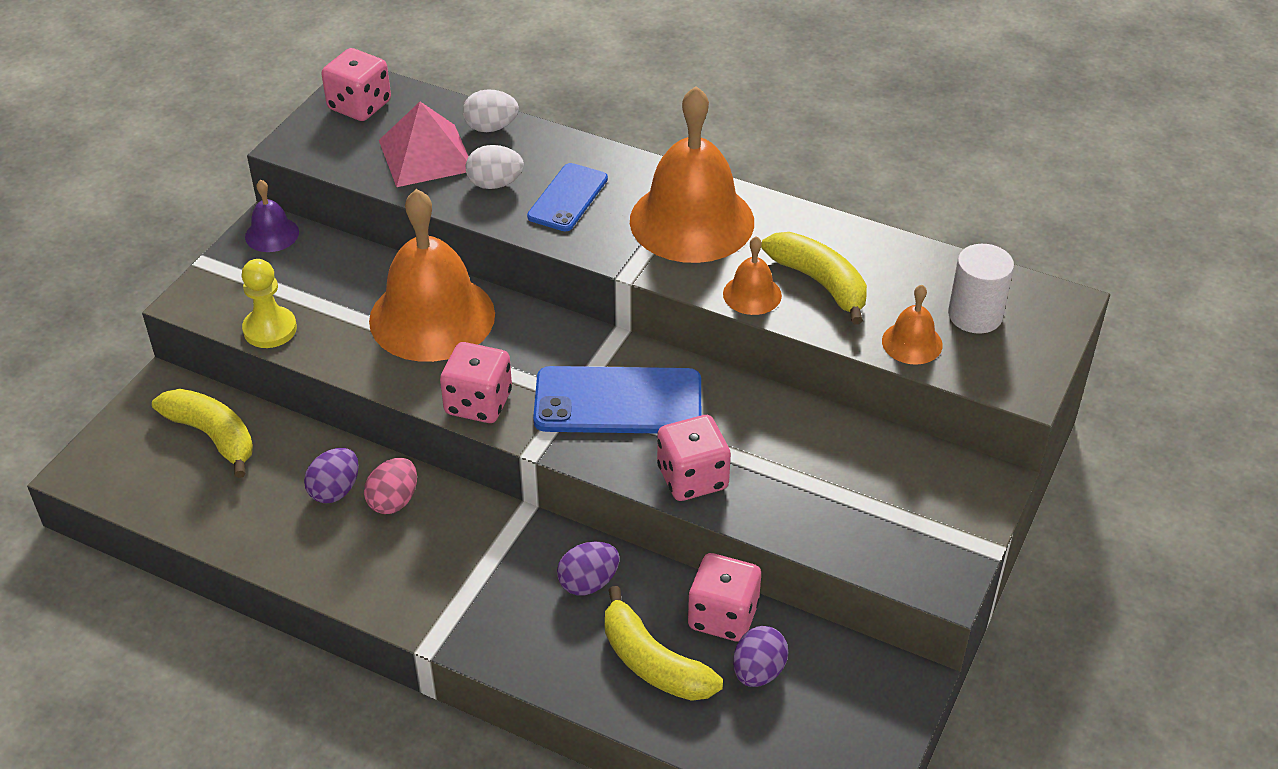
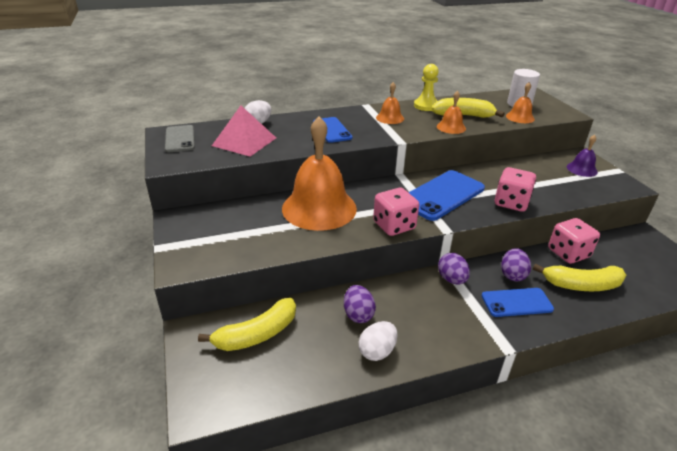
camera: 45 degrees left, 10 degrees down
(213, 436) = (257, 334): yellow banana -> yellow banana turned 150 degrees clockwise
(270, 329) = (247, 254): yellow pawn -> yellow pawn (426, 106)
(272, 234) = (184, 218): purple bell -> purple bell (582, 169)
(359, 106) = (180, 139): pink dice -> grey phone
(393, 501) = (391, 300): pink egg -> none
(495, 184) = (293, 138): white egg -> white egg (377, 351)
(529, 615) = (516, 302): none -> blue phone
(692, 221) = (390, 118): orange bell -> orange bell, size x0.45
(758, 671) = (610, 262): purple egg -> purple egg (451, 279)

